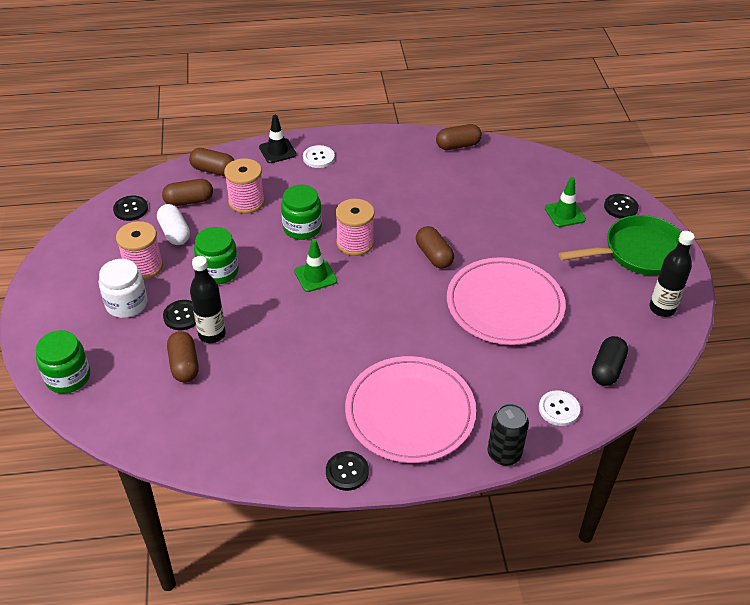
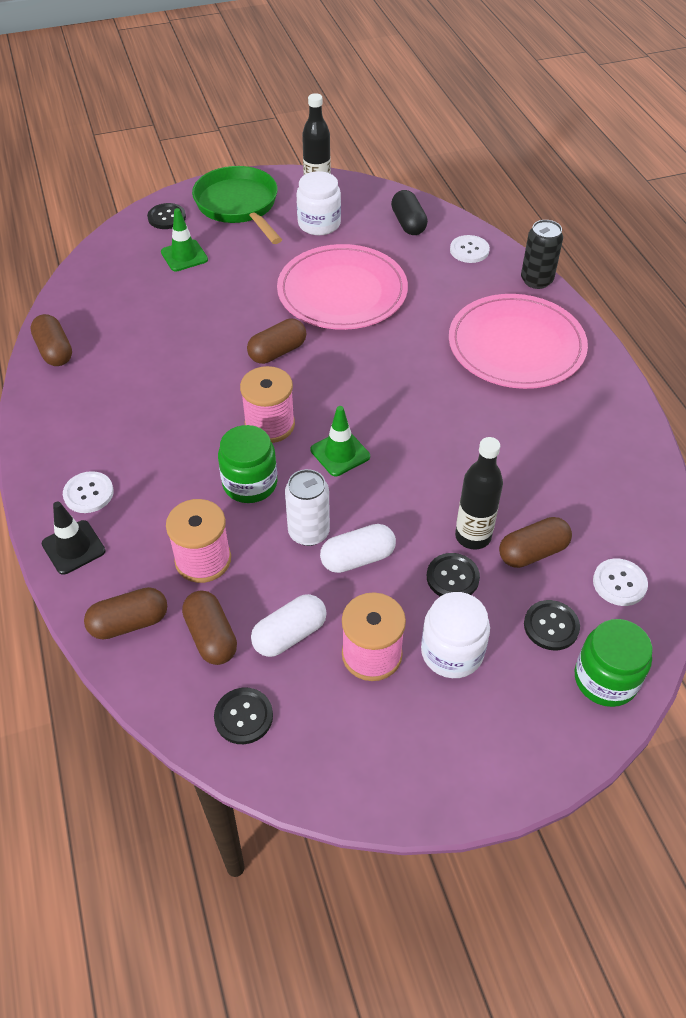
camera: 100 degrees left, 5 degrees up
(136, 409) = (619, 583): none -> white button
(213, 170) = (129, 623): brown capsule -> brown capsule turned 60 degrees clockwise
(218, 271) = (357, 558): green jar -> white capsule
(249, 251) = (309, 532): none -> white can
(347, 472) = (610, 381): black button -> black button (551, 626)
(607, 369) = (408, 223): black capsule -> black capsule turned 60 degrees clockwise
(608, 303) = (319, 224): none -> white jar

